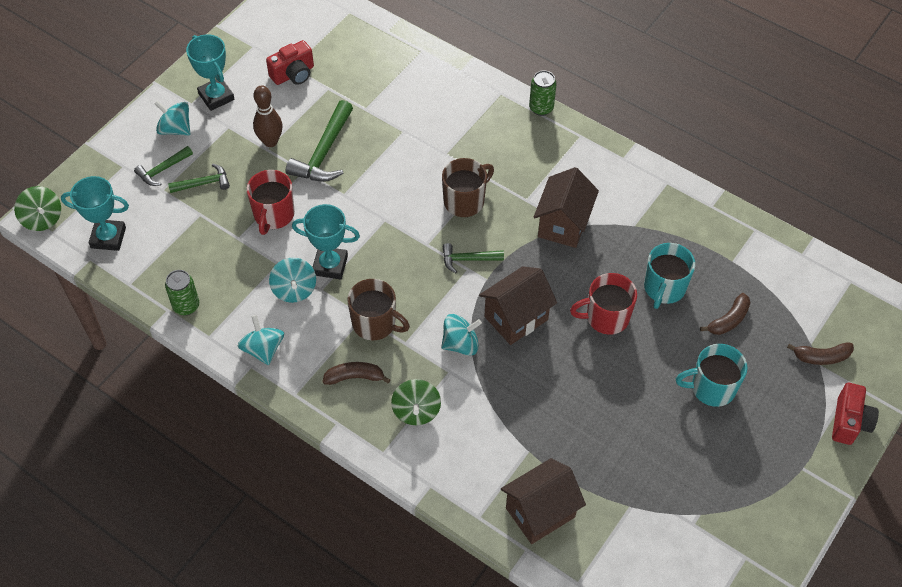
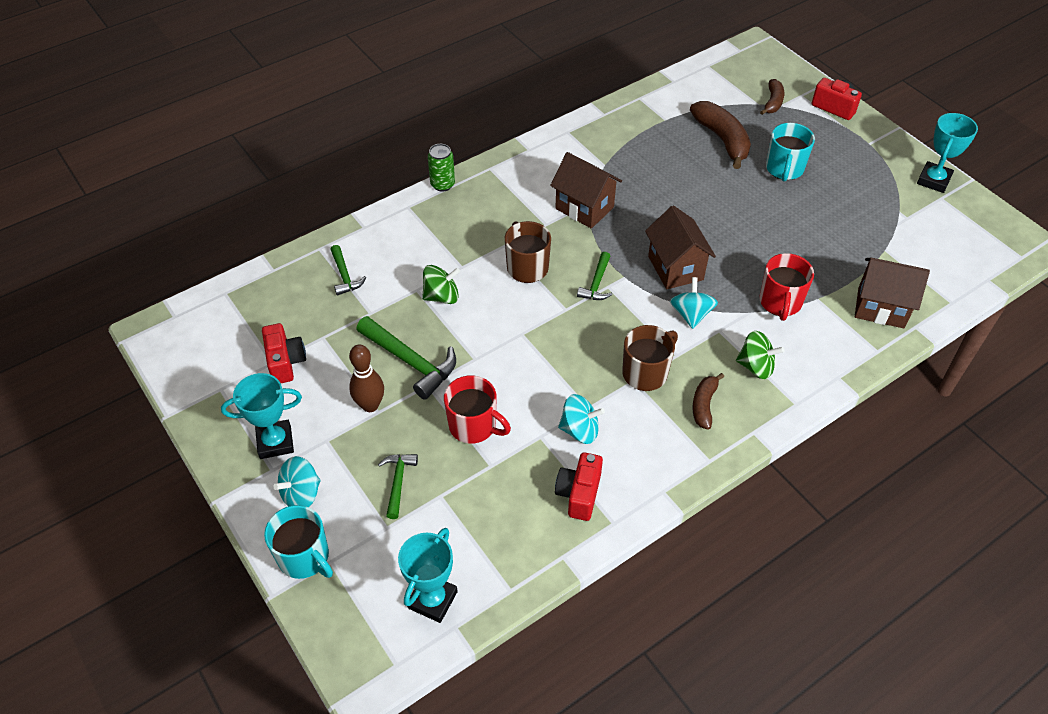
camera: 70 degrees left, 5 degrees down
(42, 219) = (368, 673): green spinning top -> green spinning top (441, 296)
(162, 170) = (357, 520): green hammer -> green hammer (345, 276)
(186, 306) = (564, 536): green can -> none
(229, 306) = (579, 494): none -> red camera
(263, 349) = (646, 475): turquoise spinning top -> none
(330, 265) = (560, 392): turquoise trophy -> turquoise trophy (933, 180)
(540, 512) = (881, 308): brown house -> brown house turned 60 degrees counterclockwise
(606, 317) = (695, 210): red mug -> red mug (780, 302)
(664, 288) = (677, 166): turquoise mug -> turquoise mug (305, 557)
(728, 320) = (722, 140): brown banana -> brown banana, size x1.74

